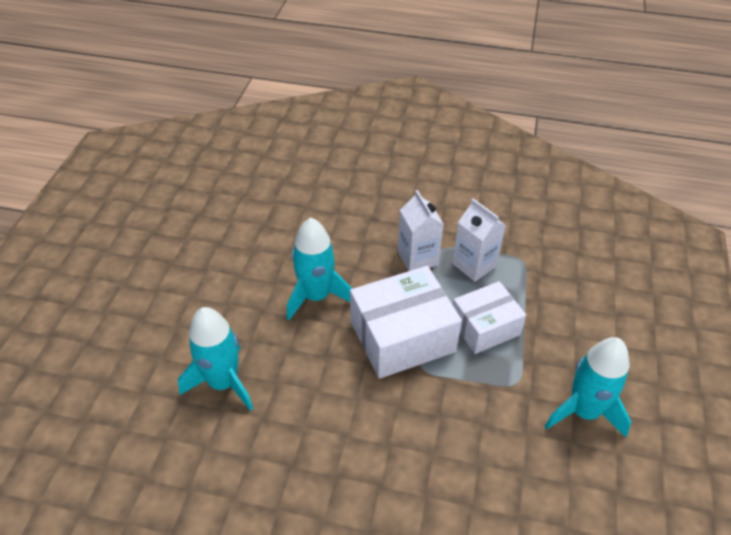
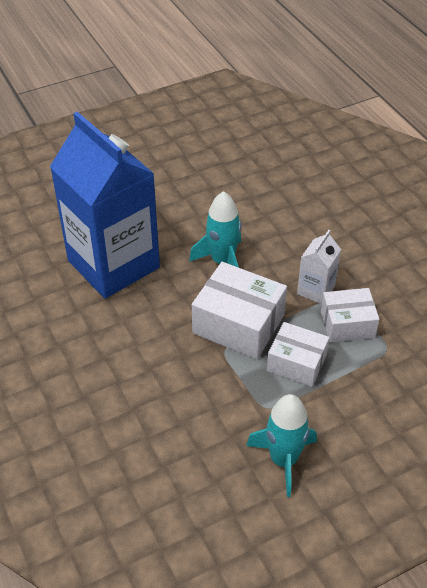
camera: 50 degrees right, 0 degrees up
(223, 383) = (113, 264): turquoise rocket -> blue carton
(474, 265) = (347, 324): white carton -> white box

